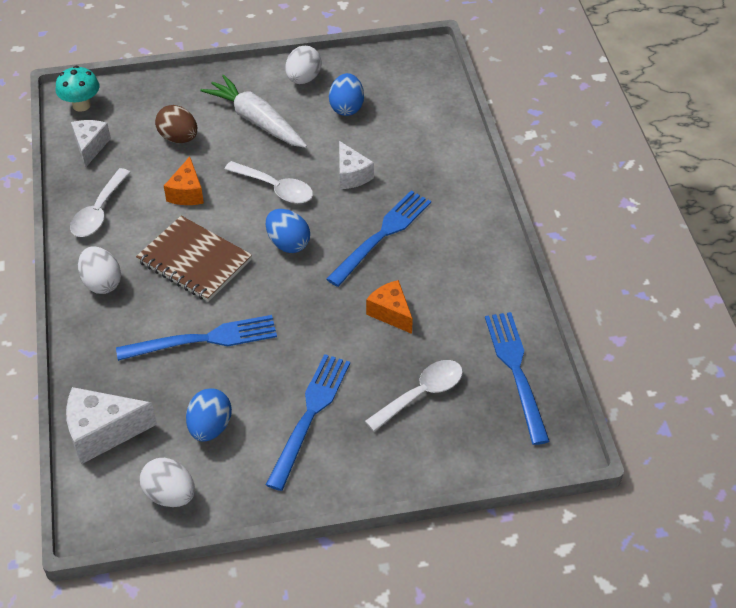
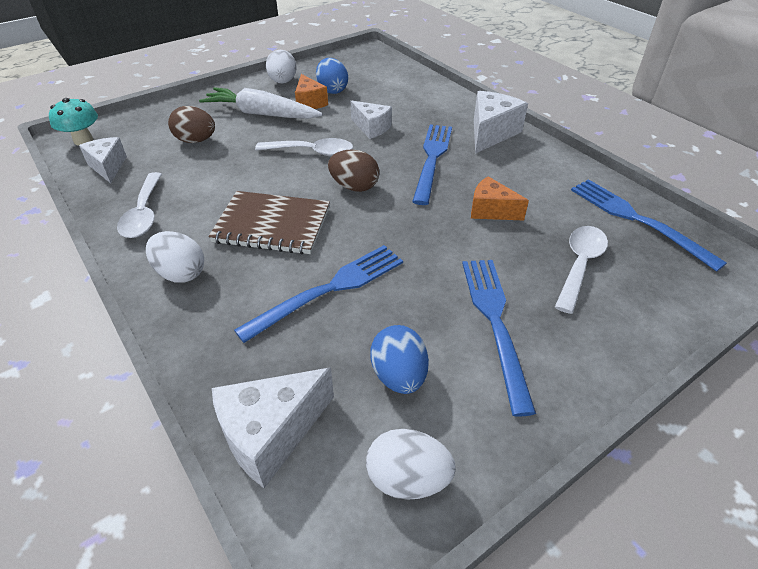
camera: 25 degrees left, 5 degrees down
(187, 193) = (229, 176): orange cheese -> orange cheese (309, 102)
(288, 243) = (354, 187): blue egg -> brown egg
(466, 222) = (491, 133): none -> white cheese

